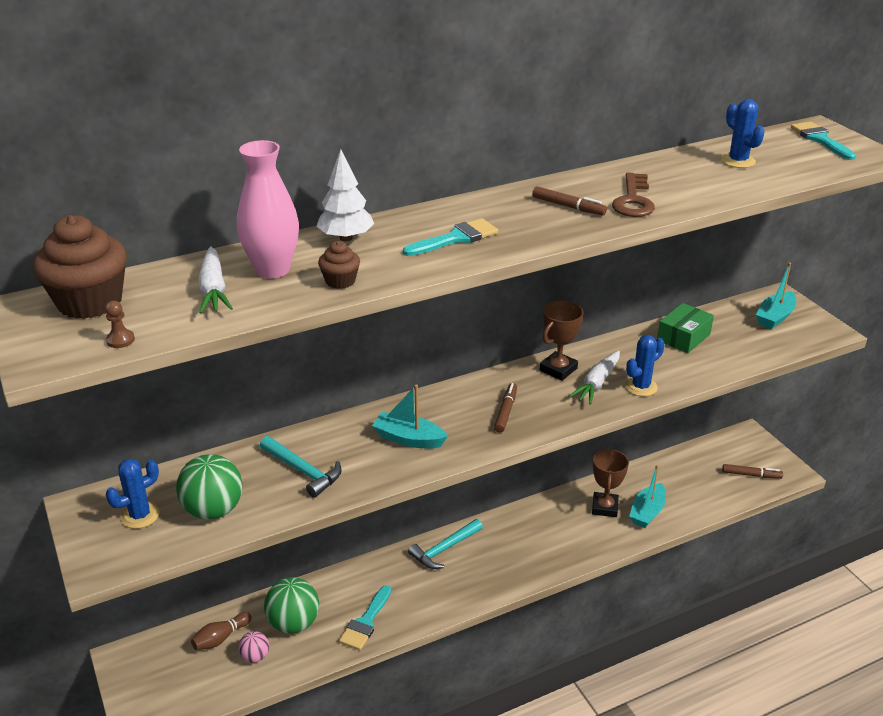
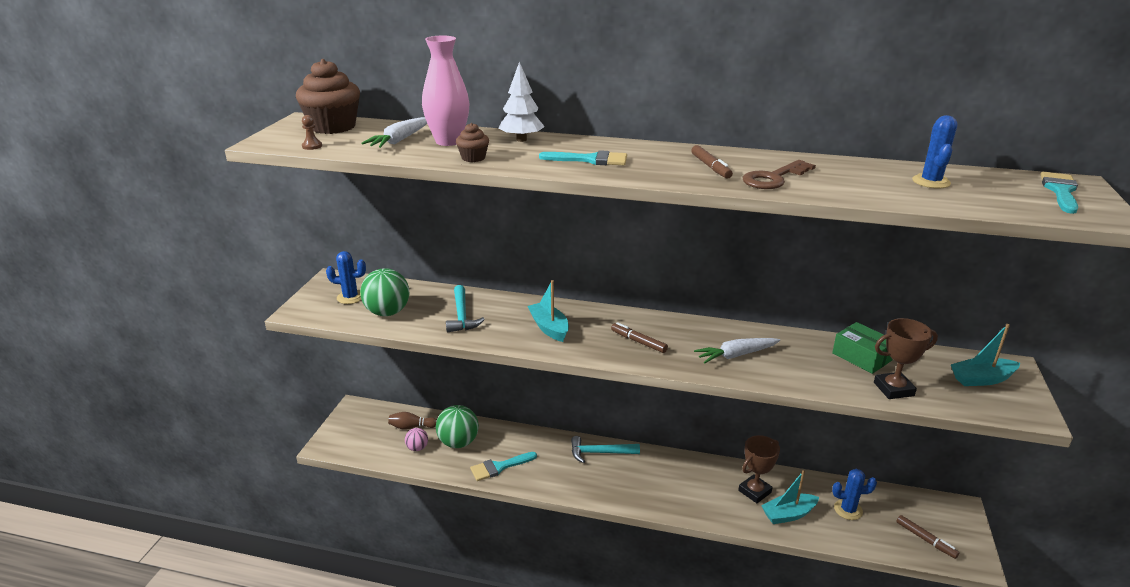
camera: 40 degrees right, 5 degrees down
(506, 411) = (638, 342): brown marker -> brown marker turned 105 degrees counterclockwise
(558, 369) = (717, 333): brown trophy -> brown trophy (893, 389)
(641, 387) = (770, 373): blue cactus -> blue cactus (848, 510)
(683, 337) = (861, 357): green box -> green box turned 60 degrees clockwise

